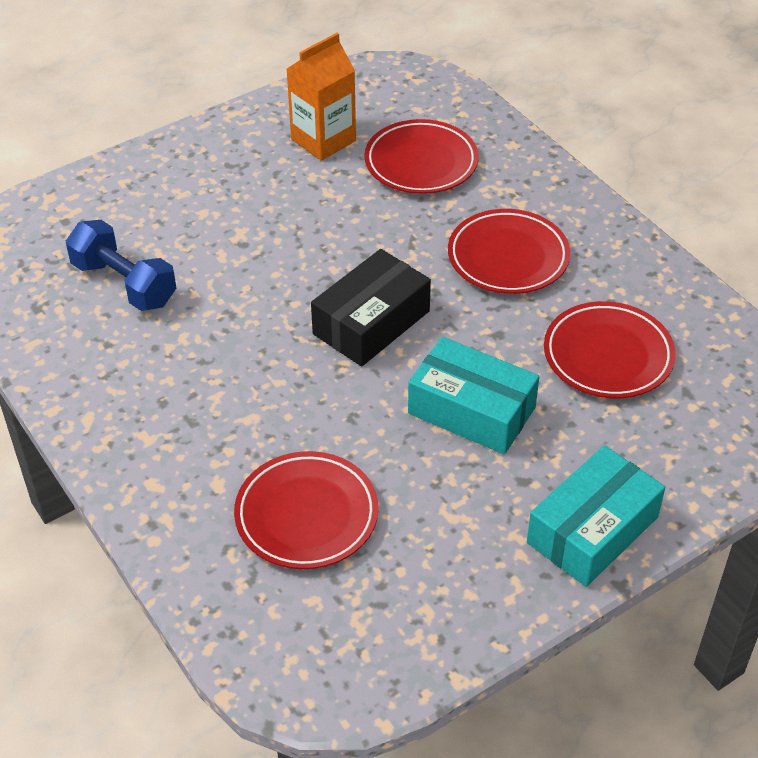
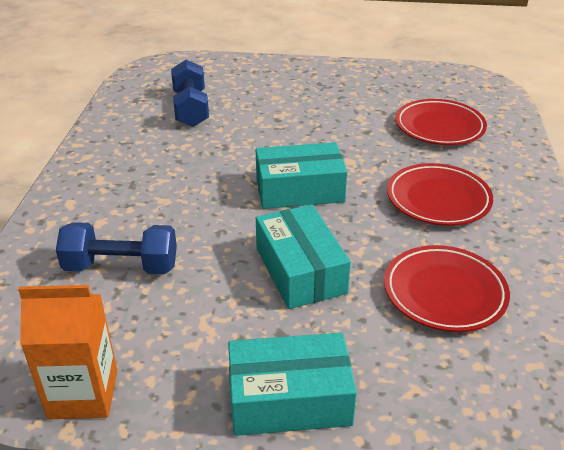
camera: 40 degrees right, 10 degrees down
(306, 515) = (121, 267): red plate -> blue dumbbell
(323, 140) = (390, 93): orange carton -> orange carton (83, 394)
(371, 322) = (299, 190): black box -> turquoise box

